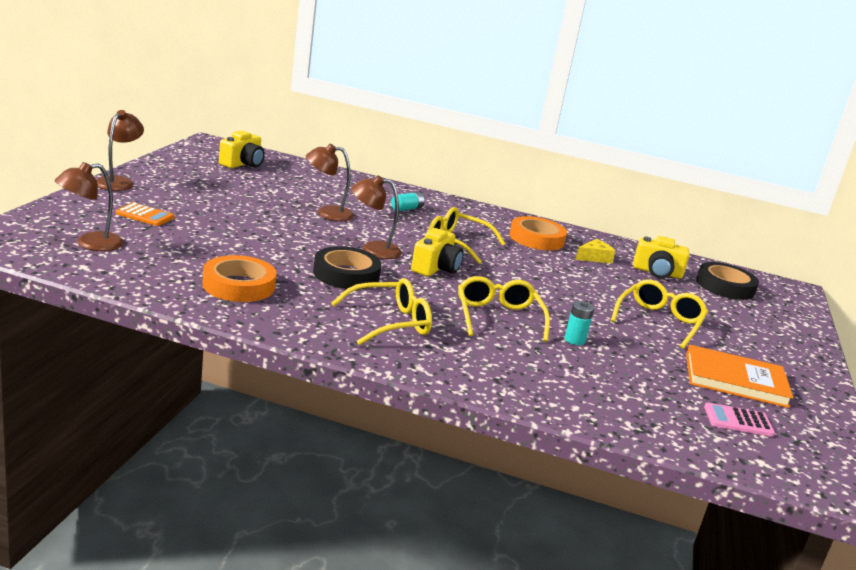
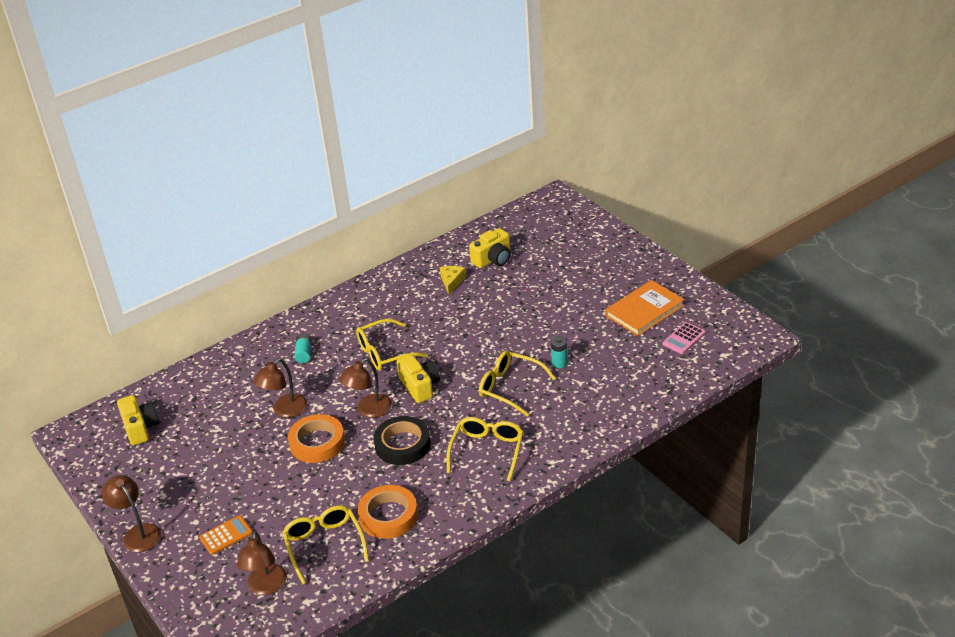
camera: 45 degrees left, 15 degrees up
(536, 239) = (402, 298): orange tape -> orange tape (317, 443)
(659, 321) = (559, 303): yellow glasses -> yellow glasses (324, 546)
(725, 286) = (532, 234): black tape -> none

